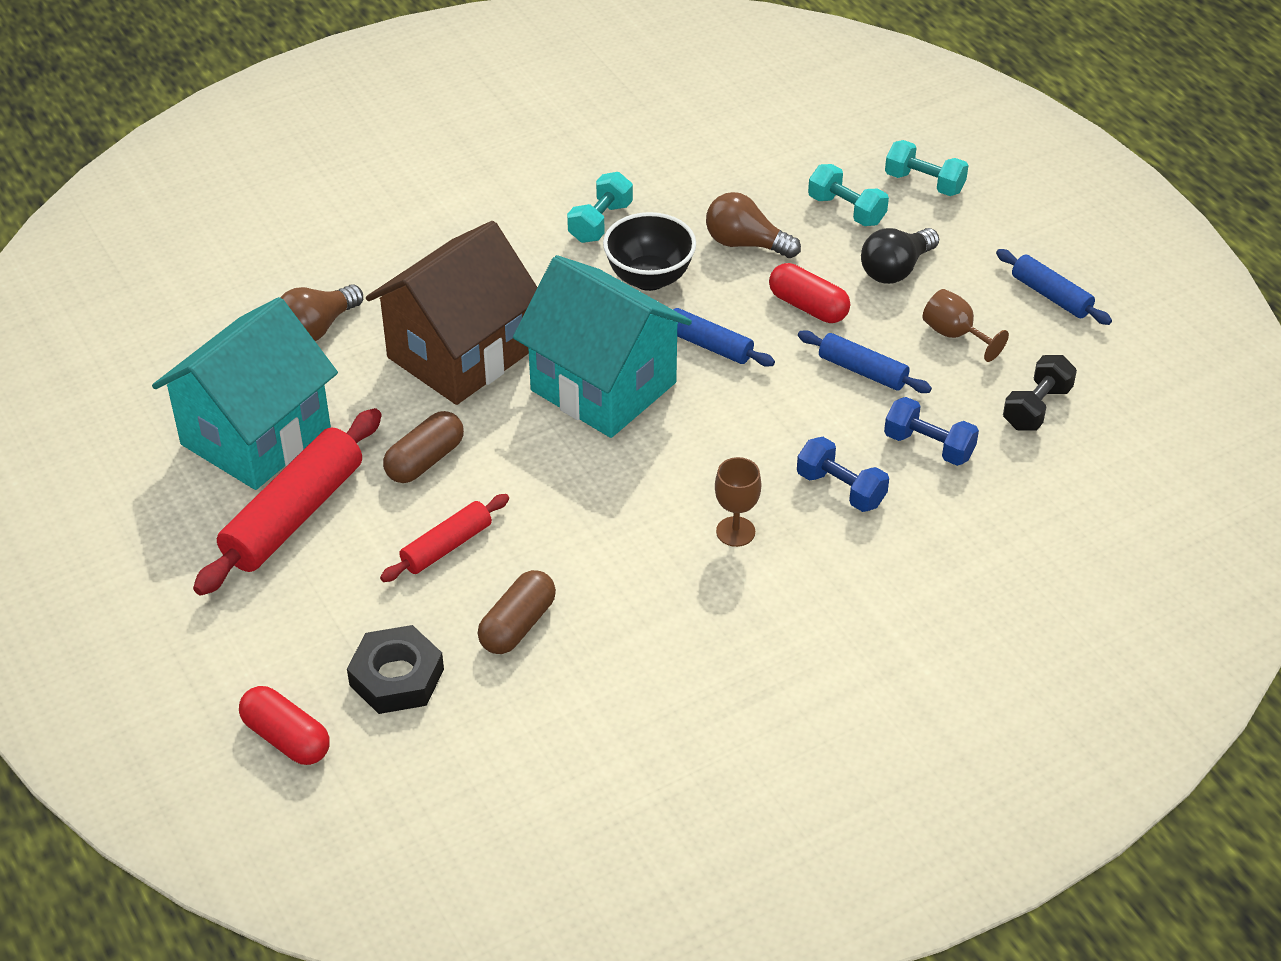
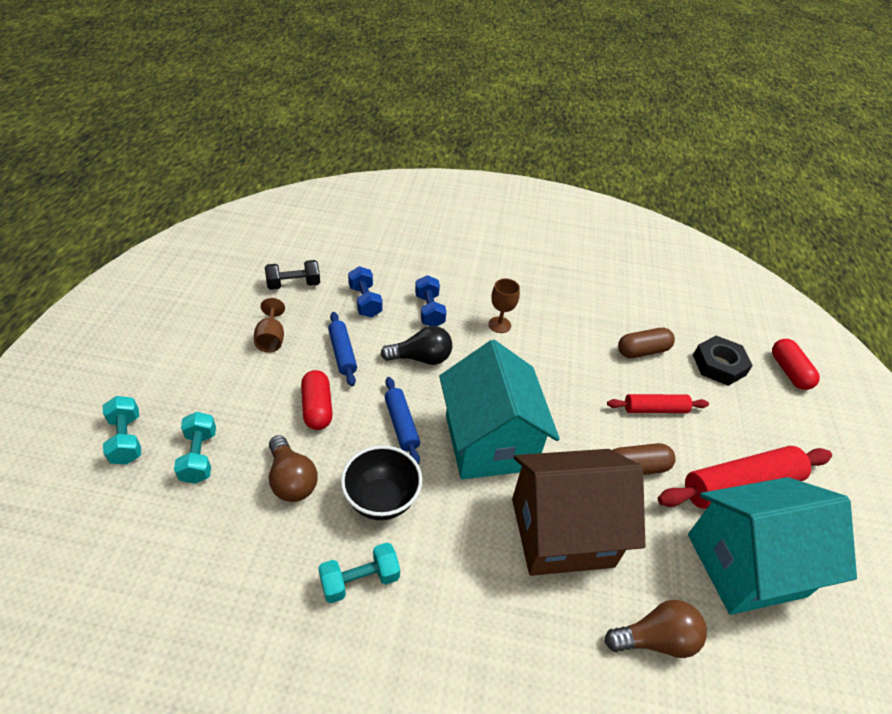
camera: 145 degrees left, 0 degrees up
(896, 269) = (238, 394): black light bulb -> black light bulb (421, 358)
(1051, 296) = (194, 324): blue rolling pin -> none

